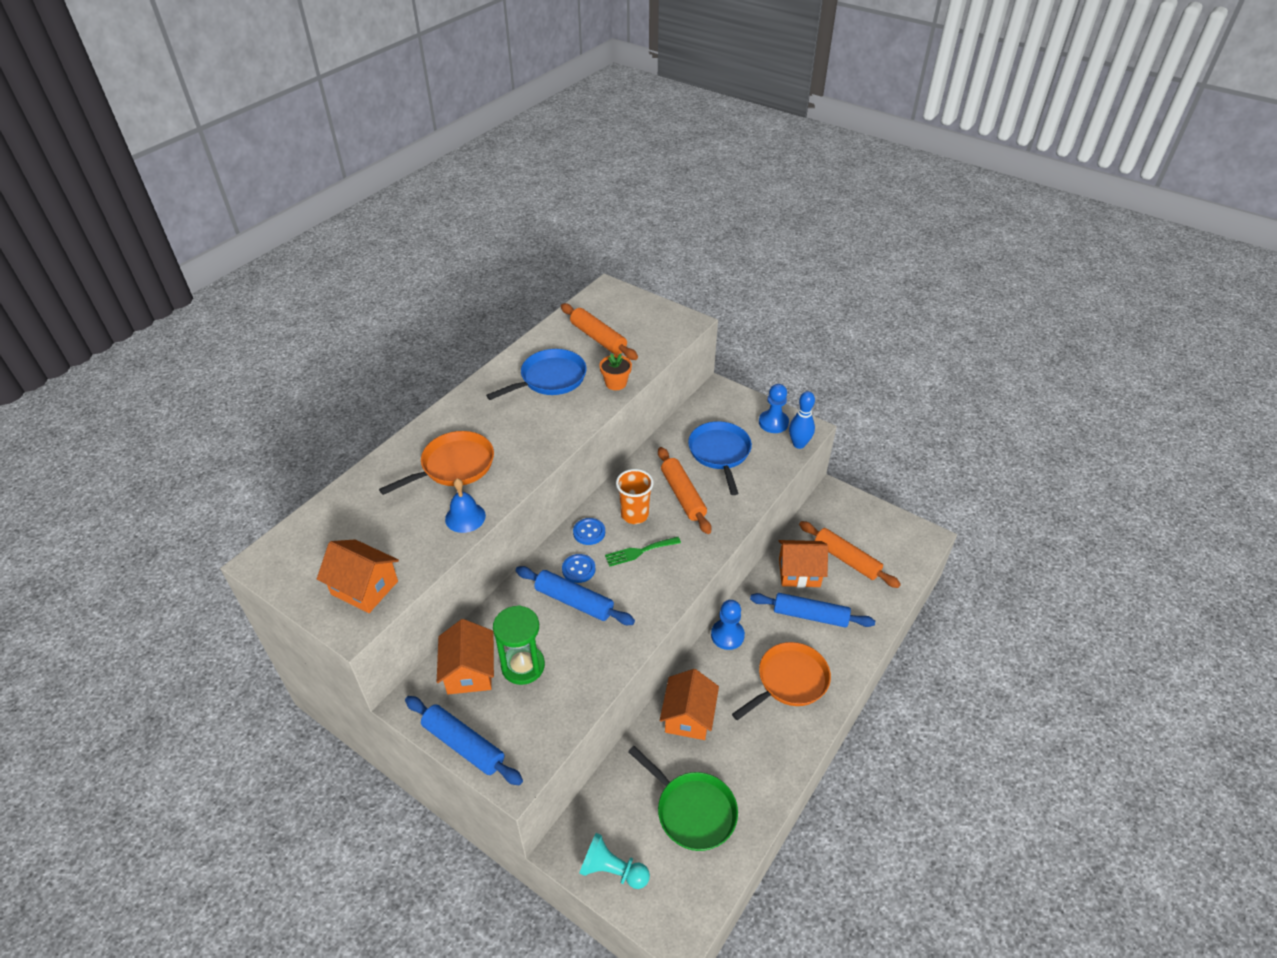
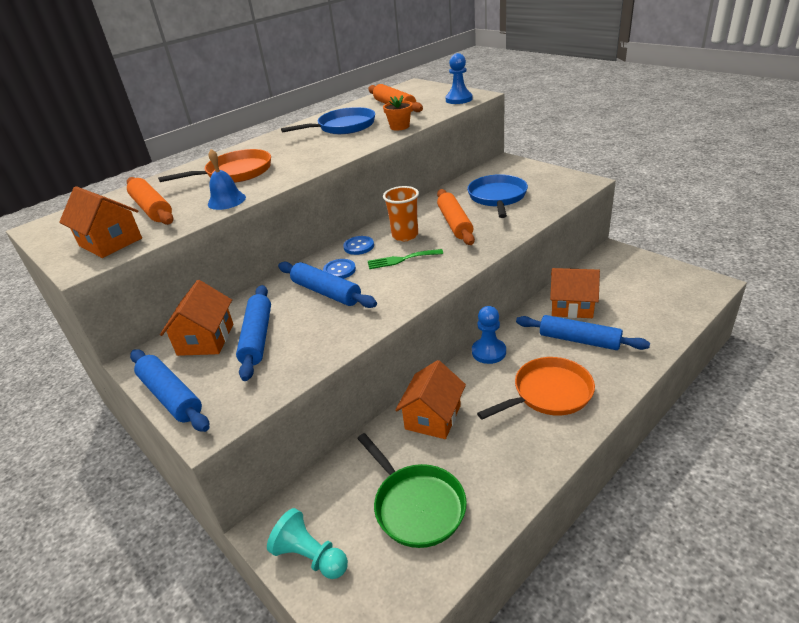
camera: 15 degrees right, 10 degrees down
(523, 666) = (257, 337): green hourglass -> blue rolling pin
(773, 423) = (553, 179): blue pawn -> blue pawn (459, 99)
(799, 444) = (576, 191): blue bowling pin -> none
(846, 559) = (623, 298): orange rolling pin -> orange rolling pin (152, 209)

